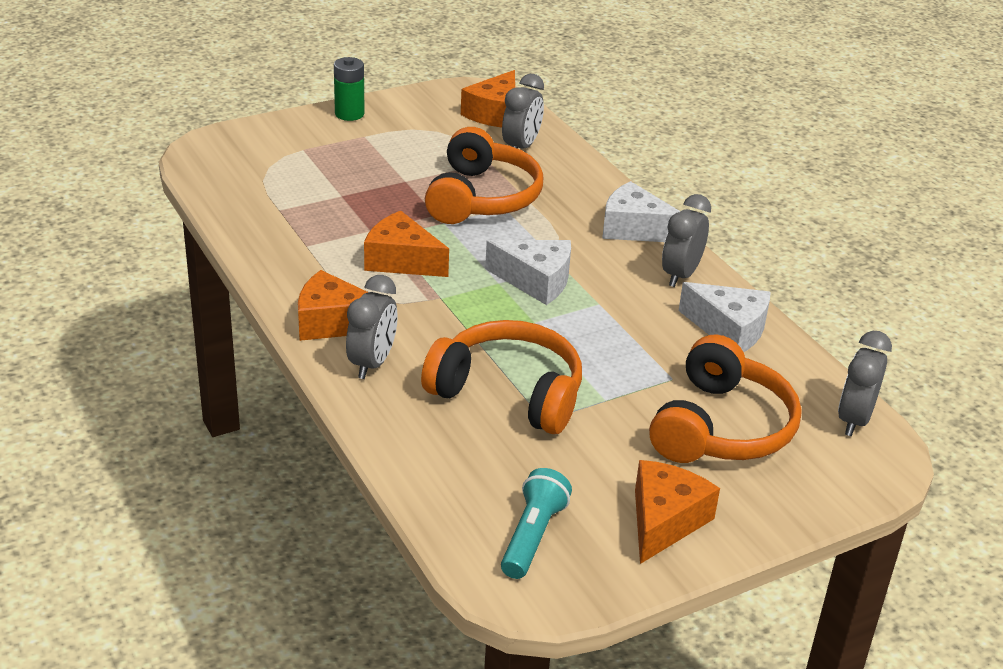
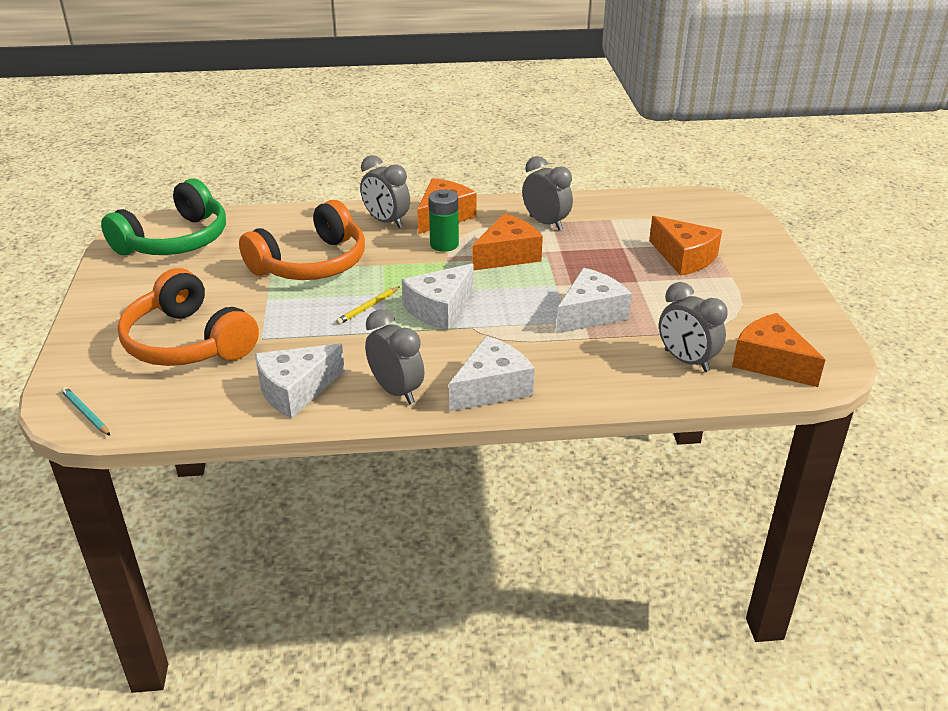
camera: 115 degrees right, 0 degrees up
(349, 114) = (780, 276): green battery -> green battery (444, 244)
(482, 198) = (590, 314): orange headphones -> white cheese
(532, 536) = (175, 241): turquoise flashlight -> green headphones
(567, 326) = (368, 307): none -> yellow pencil
(664, 521) = (132, 288): orange cheese -> orange cheese (684, 258)
(854, 420) = (125, 415): grey clock -> grey clock (546, 223)
(876, 447) = (86, 413): none -> turquoise pencil

